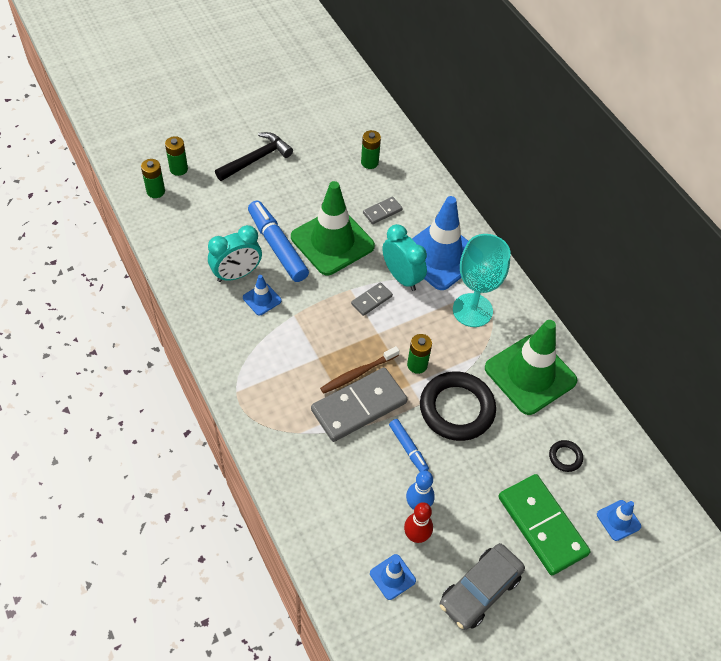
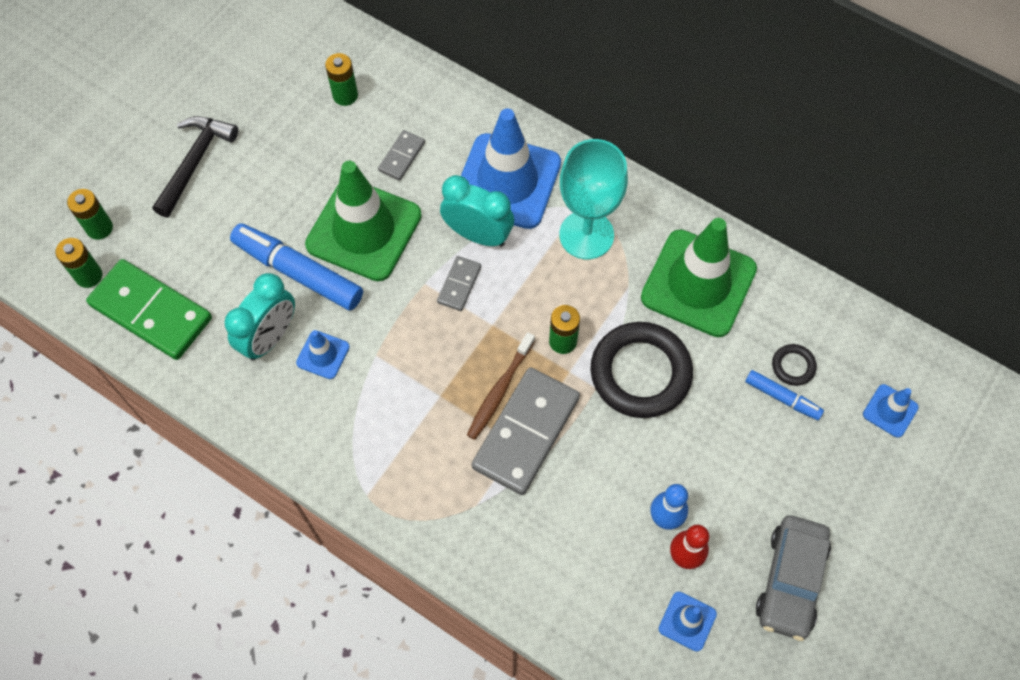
camera: 25 degrees left, 10 degrees up
(408, 448) = (614, 454): blue marker -> blue marker (782, 398)
(542, 525) = (813, 464): green domino -> green domino (151, 312)

